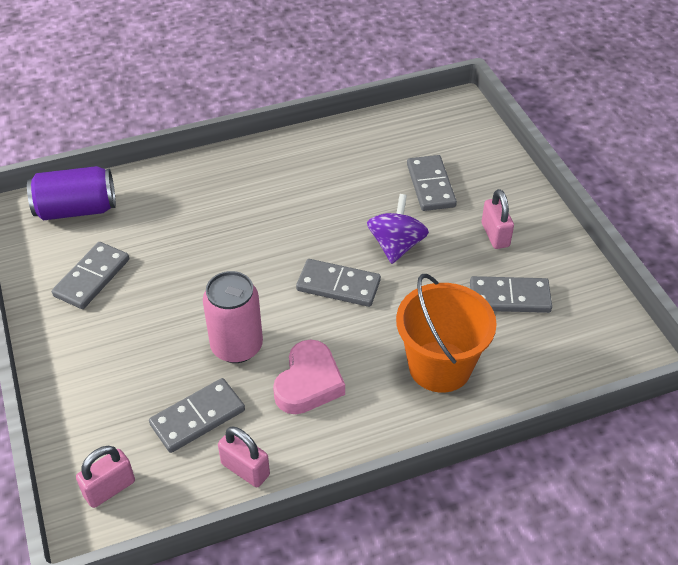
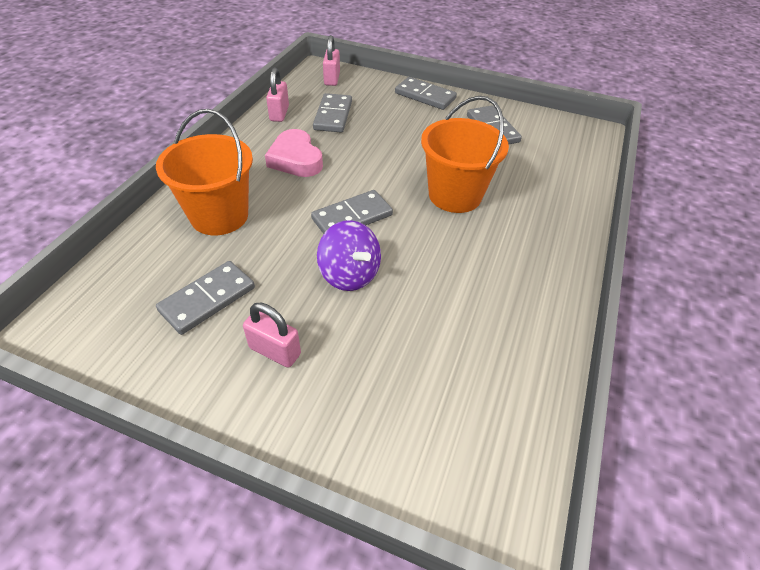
camera: 130 degrees right, 0 degrees up
(76, 209) = (573, 149): purple can -> none
(237, 244) = (455, 195): none -> orange bucket
(237, 346) = (362, 150): pink can -> none
(245, 469) = (279, 113): pink padlock -> pink padlock turned 75 degrees counterclockwise
(431, 185) = (393, 357): grey domino -> grey domino (425, 96)

